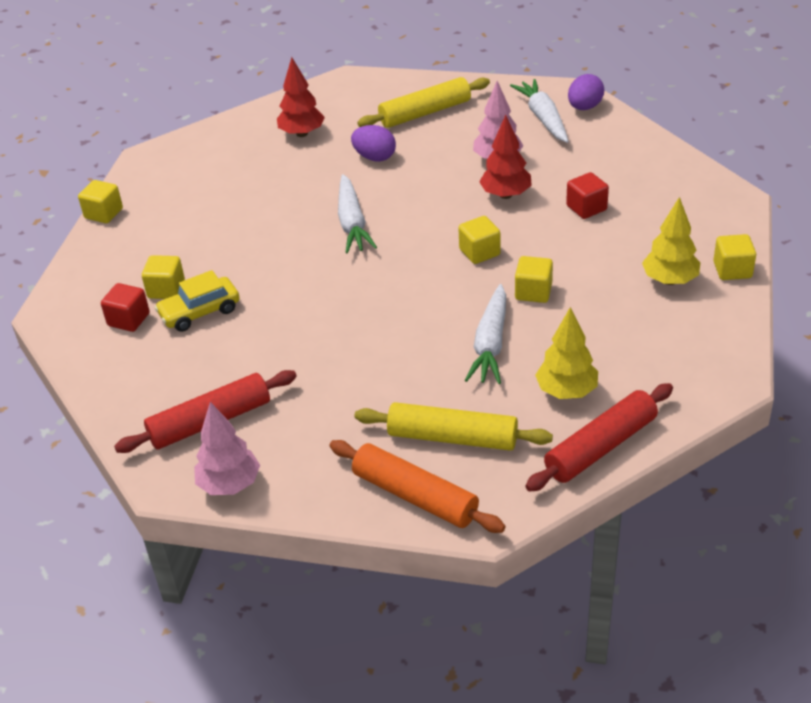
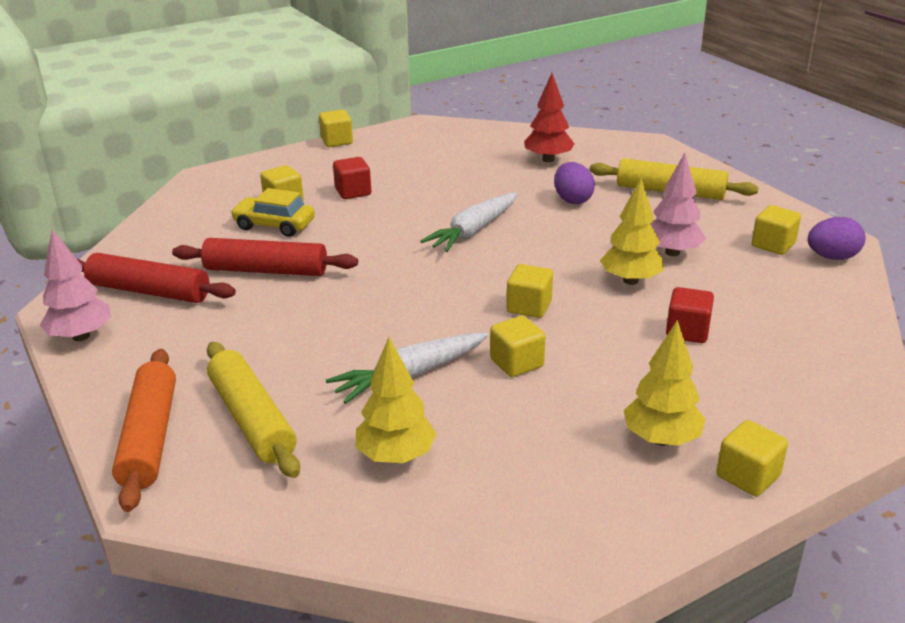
camera: 45 degrees right, 10 degrees down
(128, 320) = (231, 205): red cube -> red cube (353, 192)
(505, 195) = (630, 280): red tree -> yellow tree
(543, 118) = (773, 245): white carrot -> yellow cube
(600, 447) = (336, 523): red rolling pin -> red rolling pin (266, 270)

